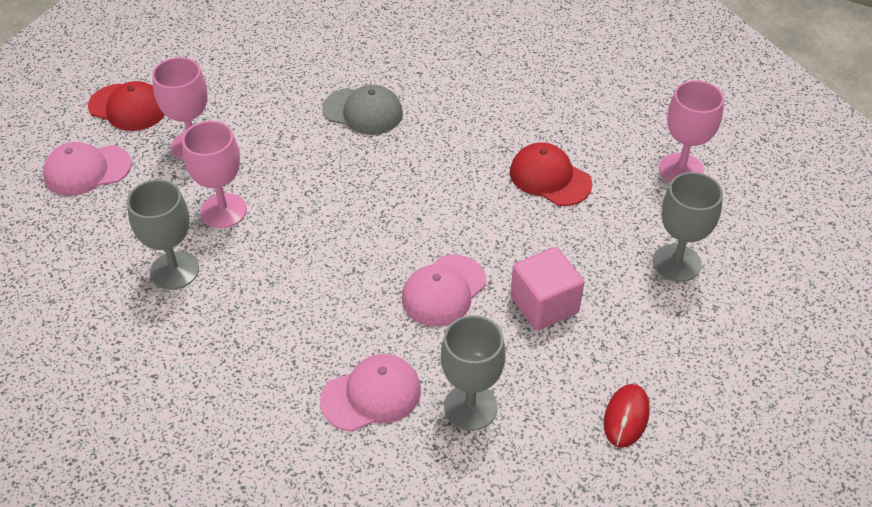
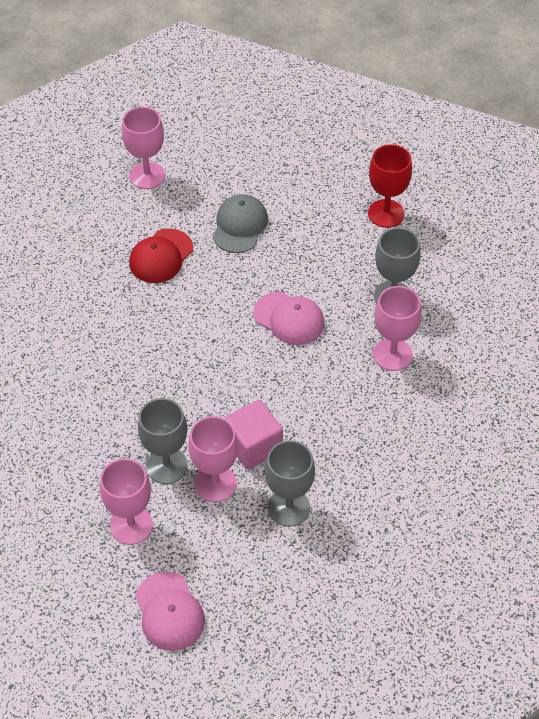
camera: 95 degrees left, 5 degrees up
(128, 107) = (75, 597): red cap -> none
(363, 111) = (80, 393): grey cap -> grey cap (240, 226)
(371, 395) = (392, 354): pink cap -> pink goblet
(544, 305) = (295, 258): pink cube -> pink cube (253, 446)
(626, 417) = (386, 213): red mouse -> red goblet
(676, 263) = (246, 182): grey goblet -> grey goblet (166, 466)

